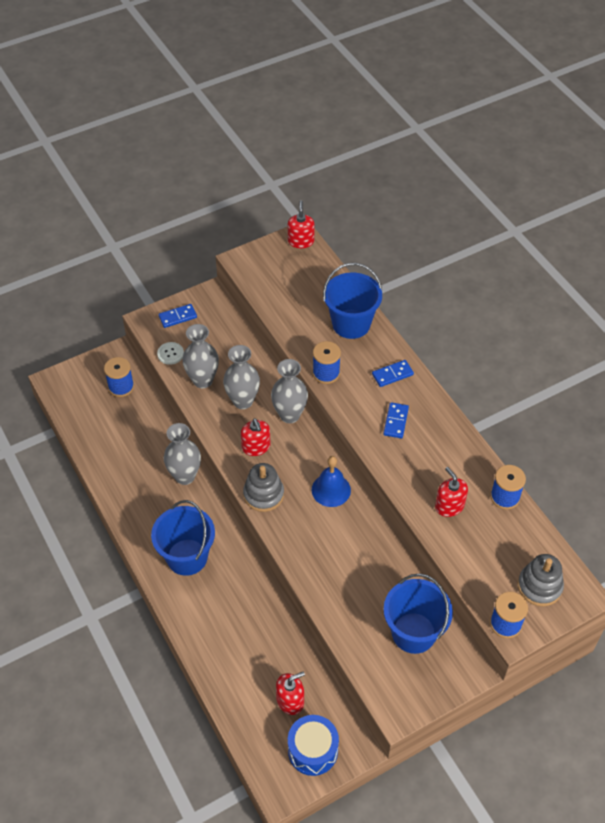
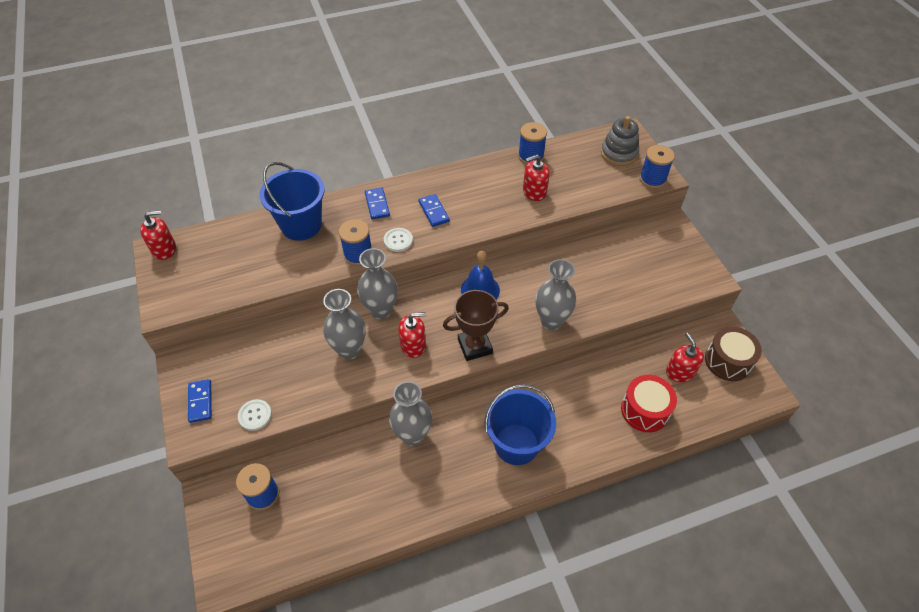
camera: 80 degrees left, 0 degrees up
(203, 380) = (307, 385): grey vase -> grey vase (551, 321)
(238, 666) = (645, 410): none -> red drum
(263, 494) = (475, 346): grey stacking toy -> brown trophy
(301, 241) = (164, 249): red soap dispenser -> red soap dispenser turned 150 degrees clockwise
(313, 750) = (727, 361): blue drum -> brown drum
(350, 400) = (398, 240): none -> white button
(395, 421) = (433, 212): blue domino -> blue domino turned 45 degrees clockwise
(413, 633) = (637, 255): blue bucket -> none

